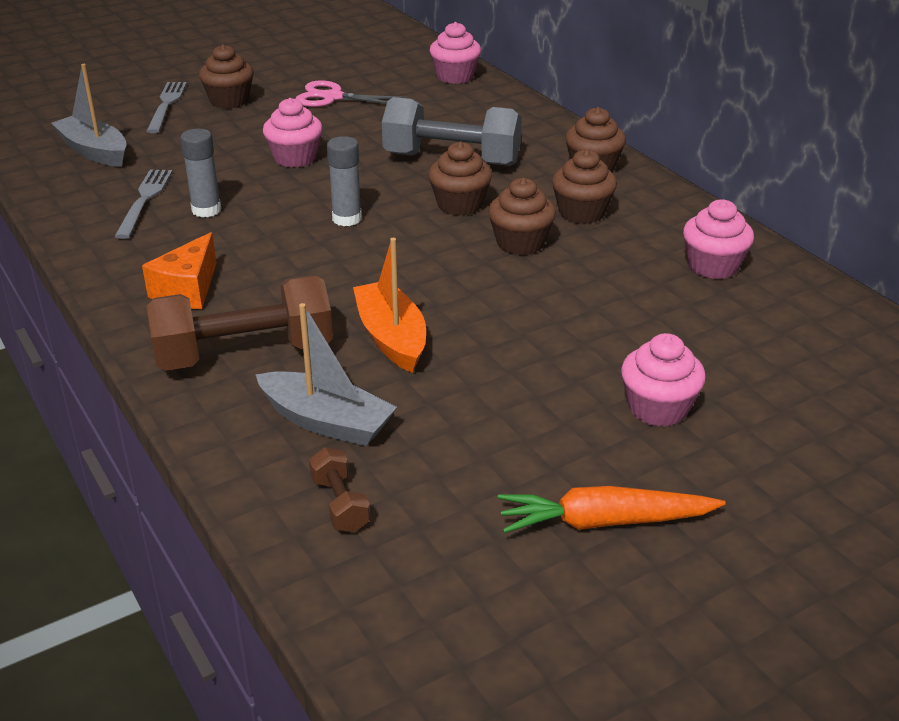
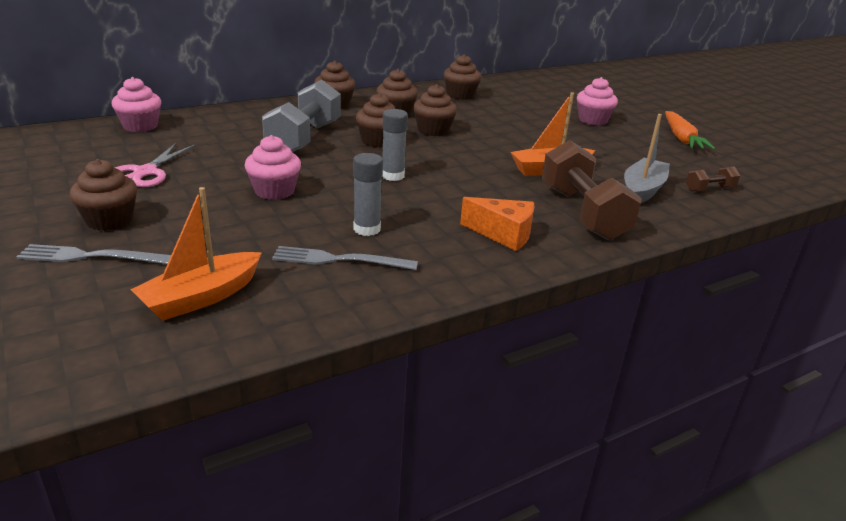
camera: 90 degrees left, 5 degrees down
(94, 151) = (201, 297): grey boat -> orange boat
(713, 266) = (460, 95): pink cupcake -> brown cupcake

